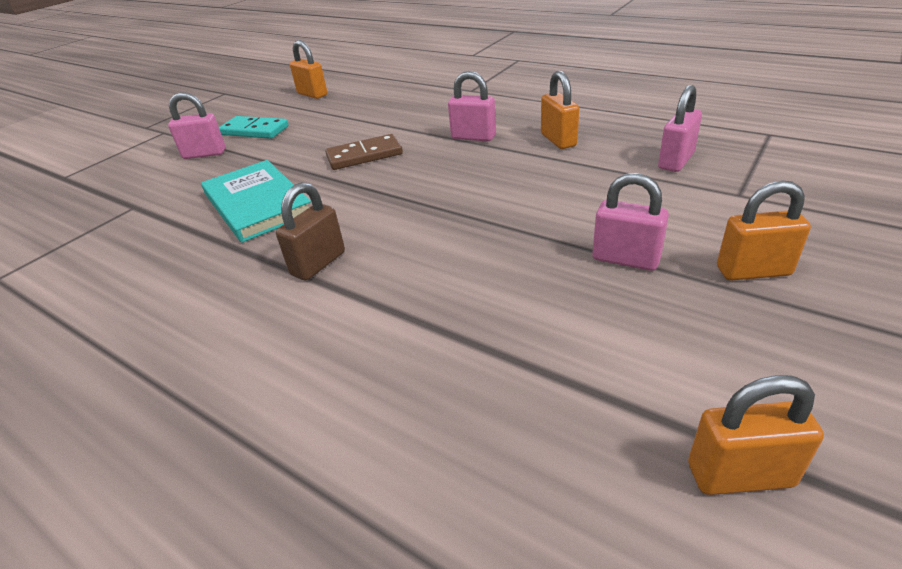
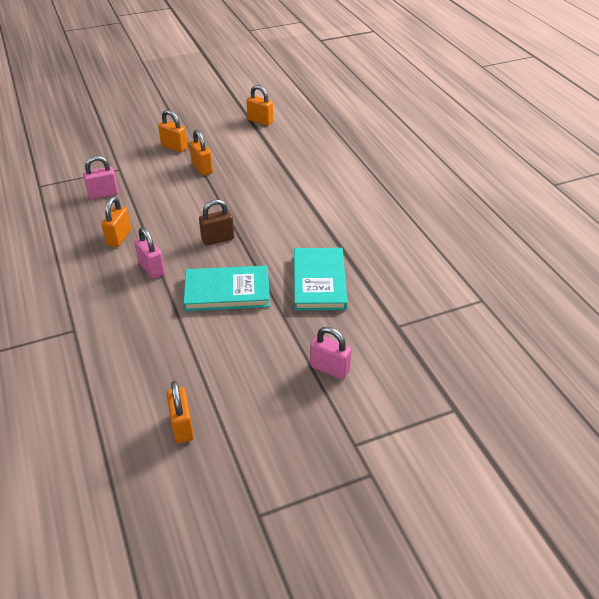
camera: 150 degrees left, 5 degrees up
(255, 130) = (274, 383): turquoise domino -> none
(318, 263) = (313, 224): brown padlock -> brown padlock (218, 239)
(364, 155) = (227, 291): brown domino -> turquoise book
(625, 259) = (202, 168): pink padlock -> orange padlock

